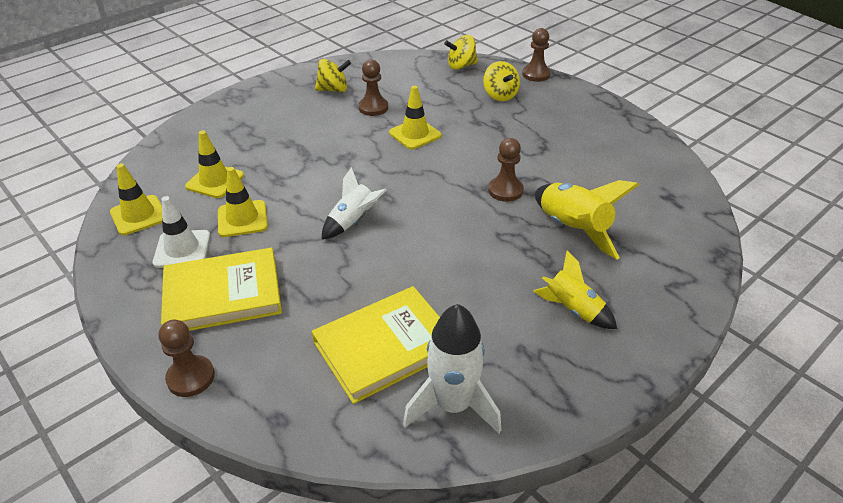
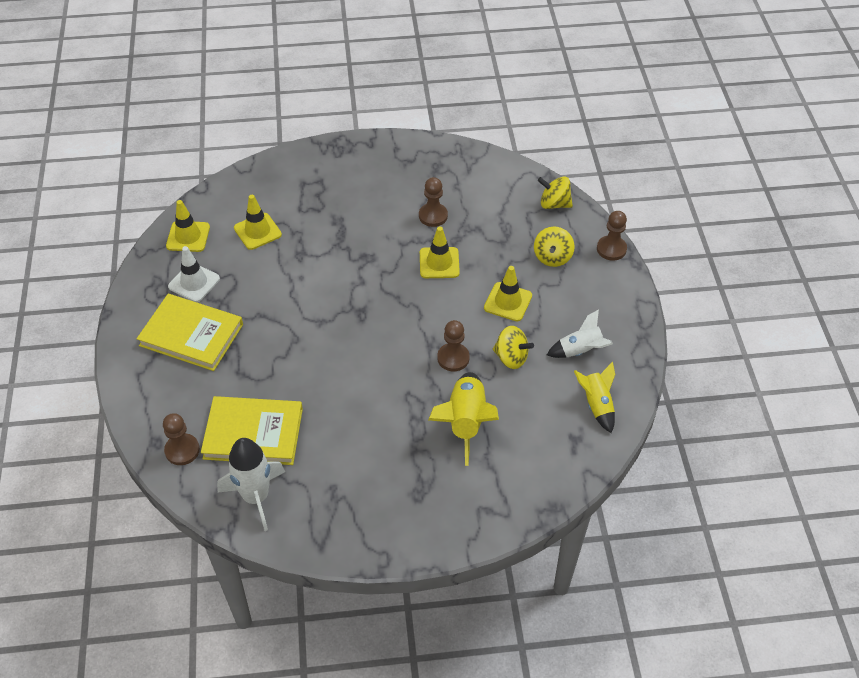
camera: 35 degrees right, 10 degrees up
(191, 377) = (132, 385): brown pawn -> brown pawn (182, 450)
(242, 219) = (249, 278): yellow traffic cone -> yellow traffic cone (508, 302)
(333, 90) = (419, 178): yellow spinning top -> yellow spinning top (511, 357)
(353, 221) = (318, 322): white rocket -> white rocket (580, 351)
(573, 309) = (395, 483): yellow rocket -> yellow rocket (596, 404)

